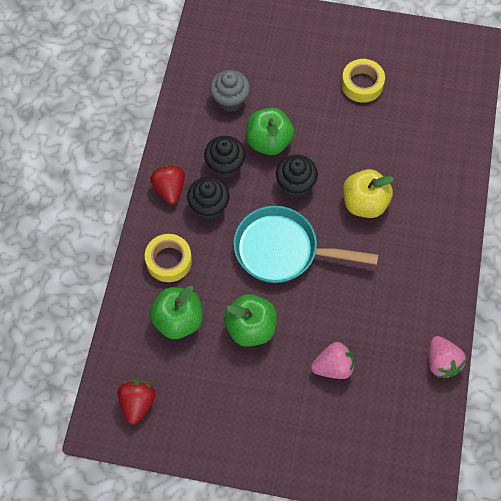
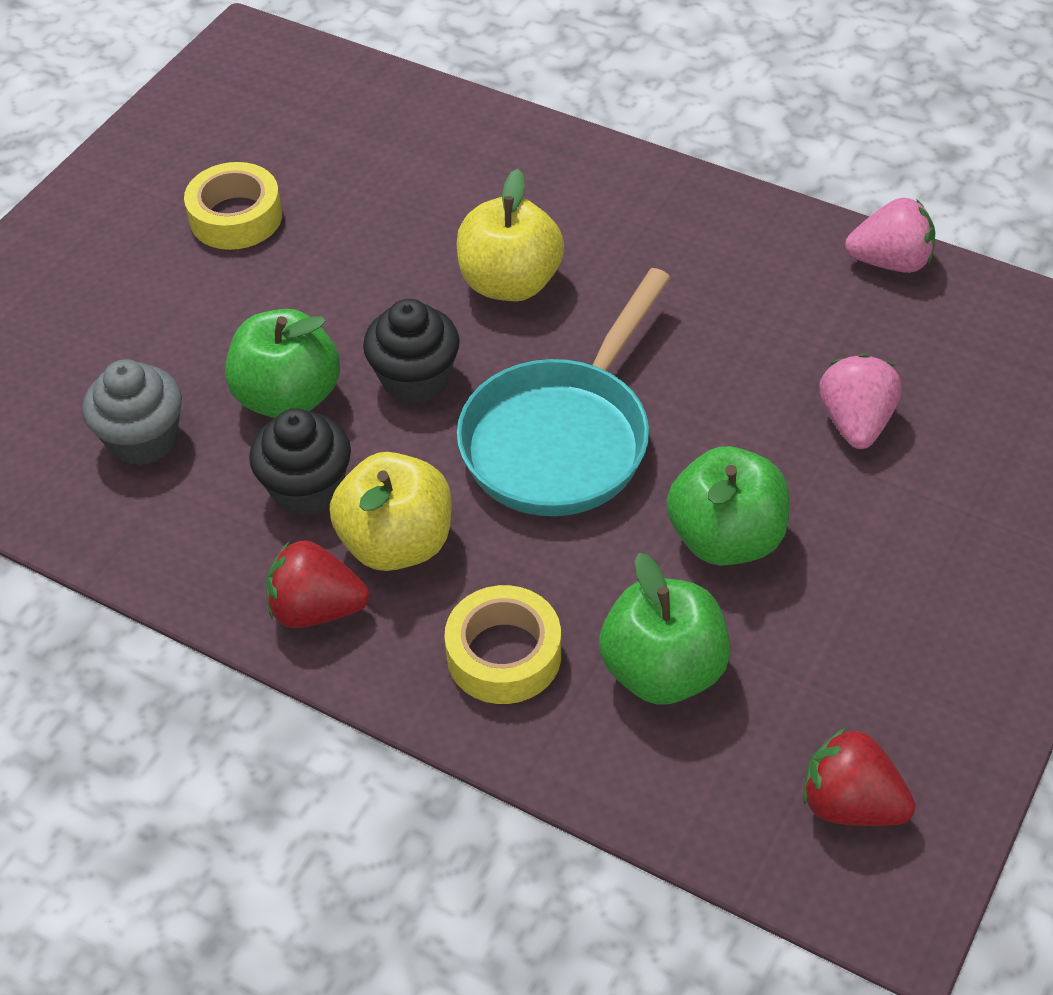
camera: 70 degrees left, 15 degrees down
(209, 206) = (397, 543): black cupcake -> yellow apple

